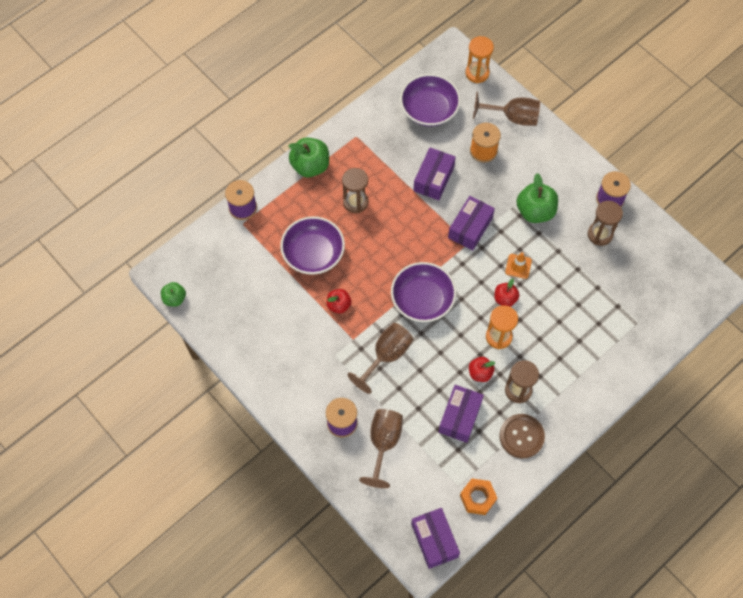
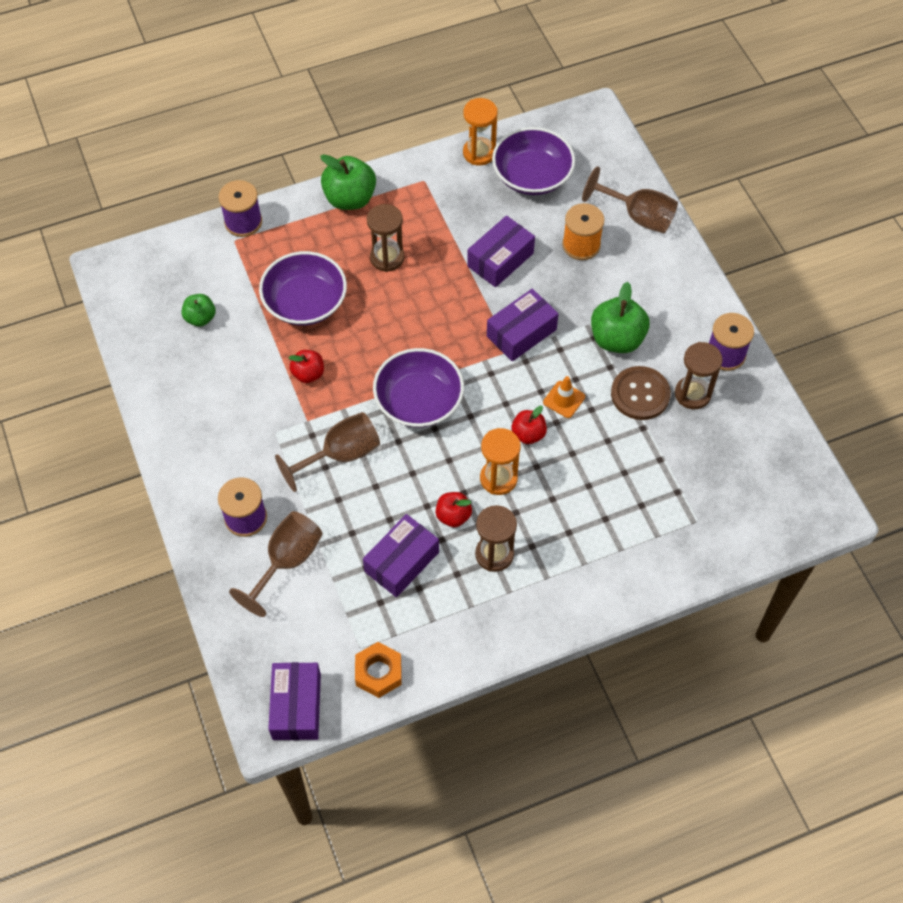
camera: 20 degrees right, 5 degrees down
(174, 299) = (109, 302): green apple -> green apple (200, 318)
(477, 73) = (614, 150): orange hourglass -> orange hourglass (479, 153)
(521, 436) = (472, 614): brown button -> brown button (640, 394)

